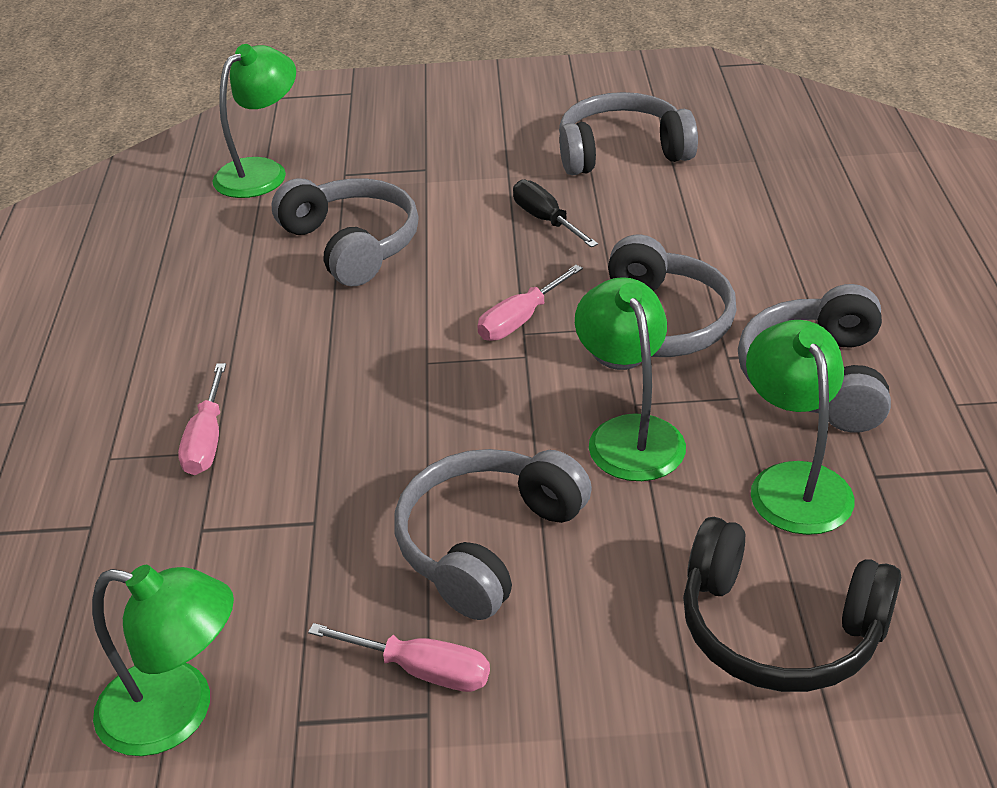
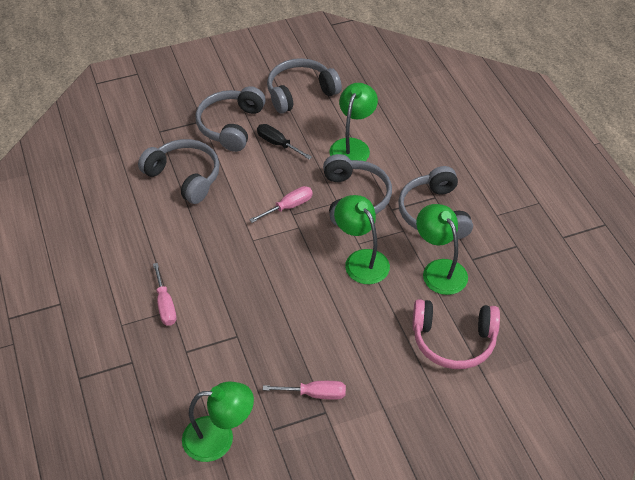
camera: 20 degrees left, 10 degrees up
(261, 172) = (113, 137): green lamp -> green lamp (352, 146)
(487, 543) = (319, 329): grey headphones -> grey headphones (231, 126)
(521, 320) = (288, 207): pink screwdriver -> pink screwdriver turned 150 degrees counterclockwise
(779, 629) = (453, 341): black headphones -> pink headphones

